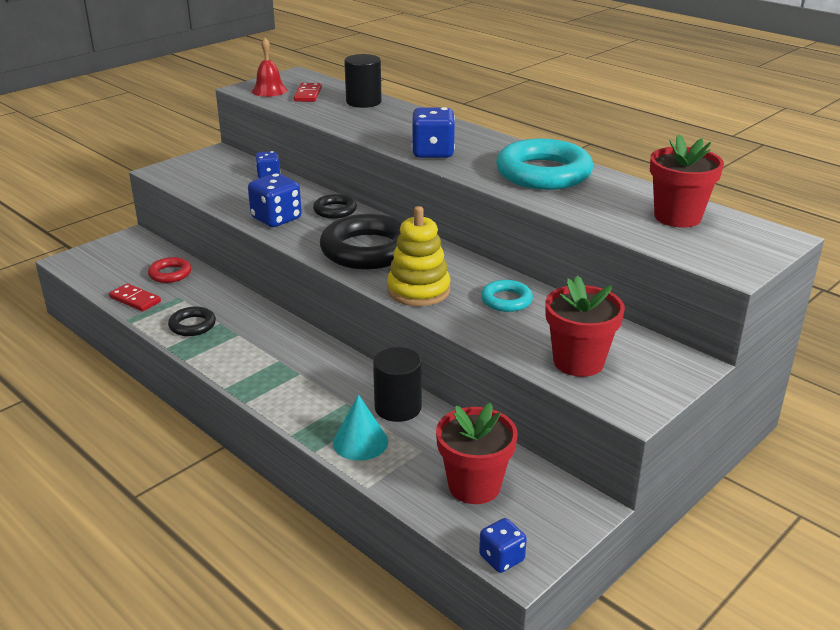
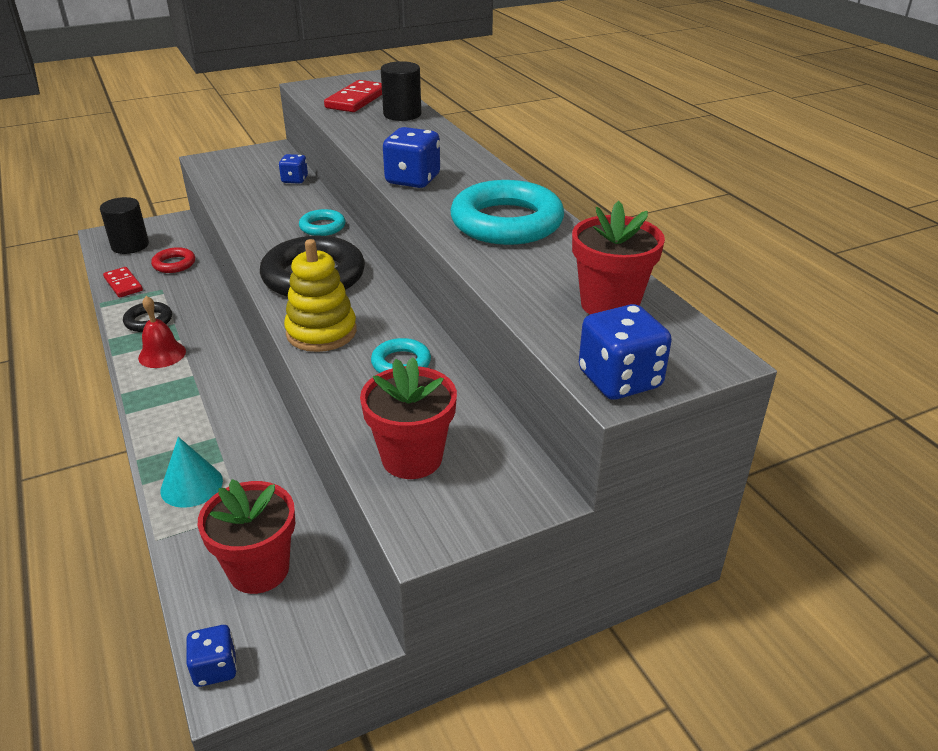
camera: 20 degrees right, 5 degrees up
(269, 90) = (325, 91): red bell -> red bell (162, 354)
(276, 219) = (260, 226): blue dice -> blue dice (619, 380)
(308, 94) = (356, 100): red domino -> red domino, size x1.52
(335, 210) = (322, 227): black ring -> turquoise ring
(398, 407) = (259, 455): black cylinder -> black cylinder (130, 245)

